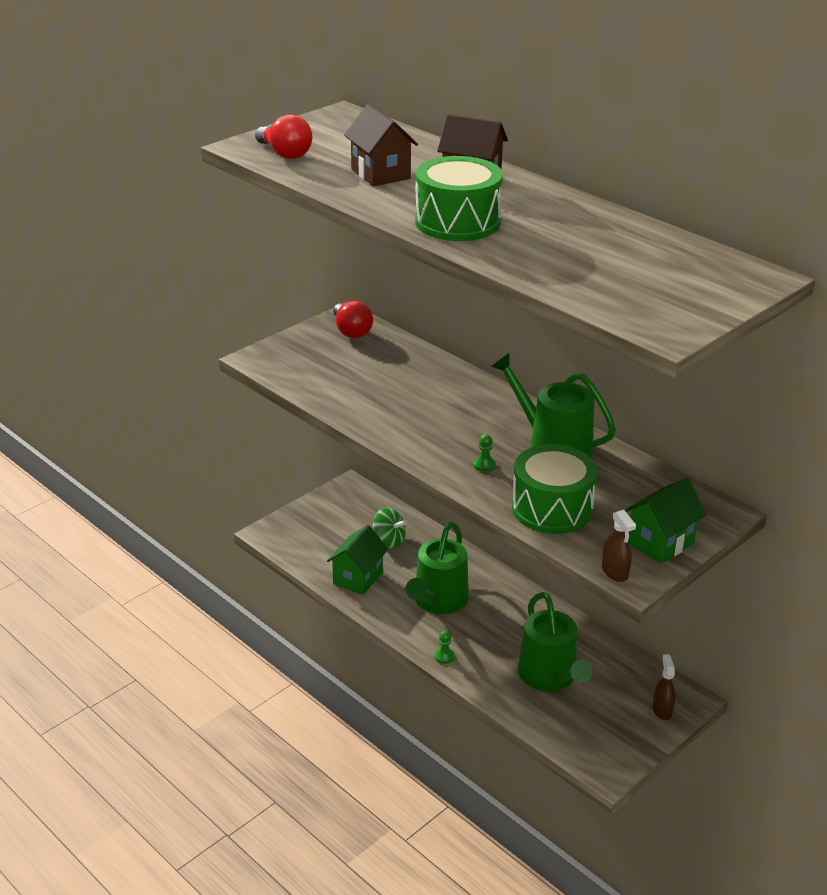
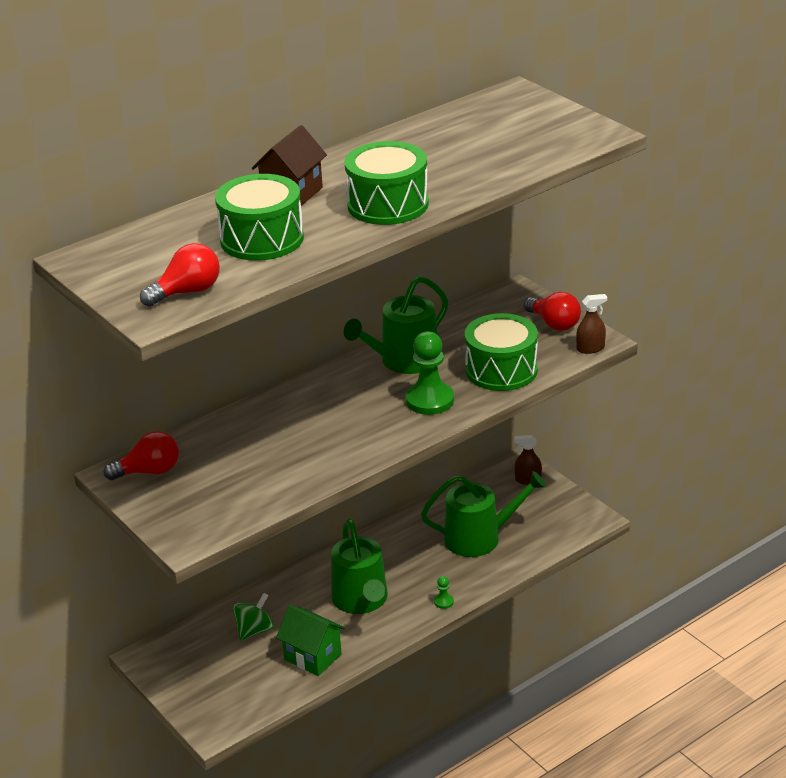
camera: 80 degrees left, 0 degrees up
(380, 174) = (262, 239): brown house -> green drum
(438, 600) = (361, 600): green watering can -> green watering can turned 45 degrees clockwise
(484, 465) = (430, 400): green pawn -> green pawn, size x2.30
(660, 543) = (554, 324): green house -> red light bulb

